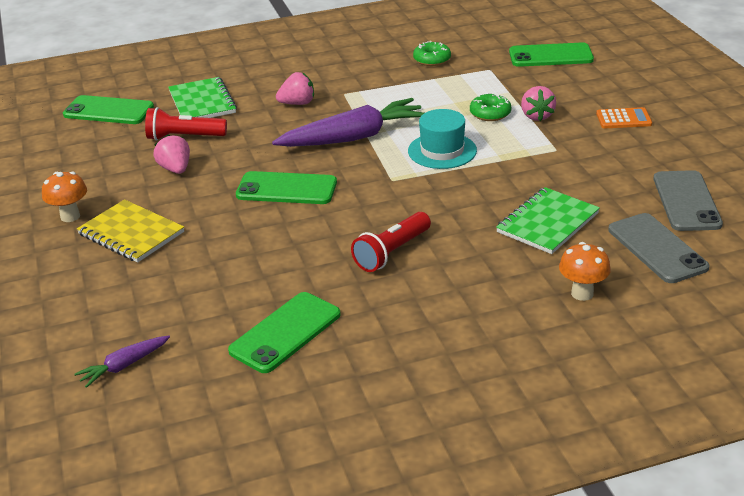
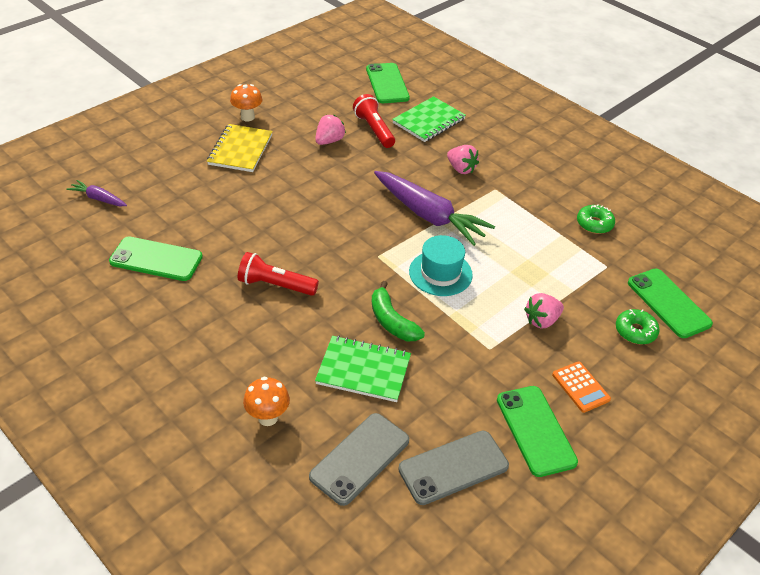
camera: 60 degrees right, 10 degrees up
(286, 189) = (333, 203): green phone -> green phone (535, 430)
(490, 113) = (524, 287): green donut -> green donut (635, 331)
(491, 192) = (392, 321): none -> green banana

